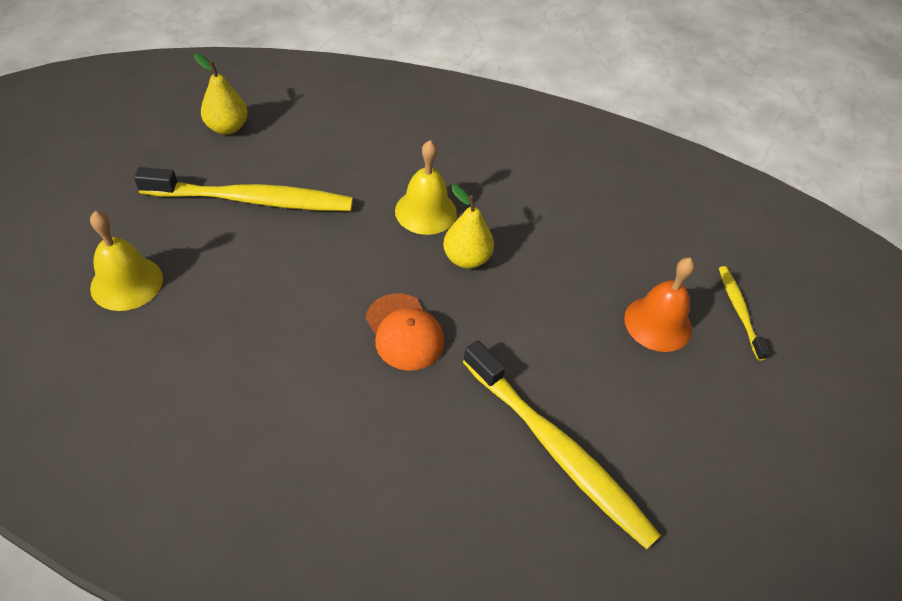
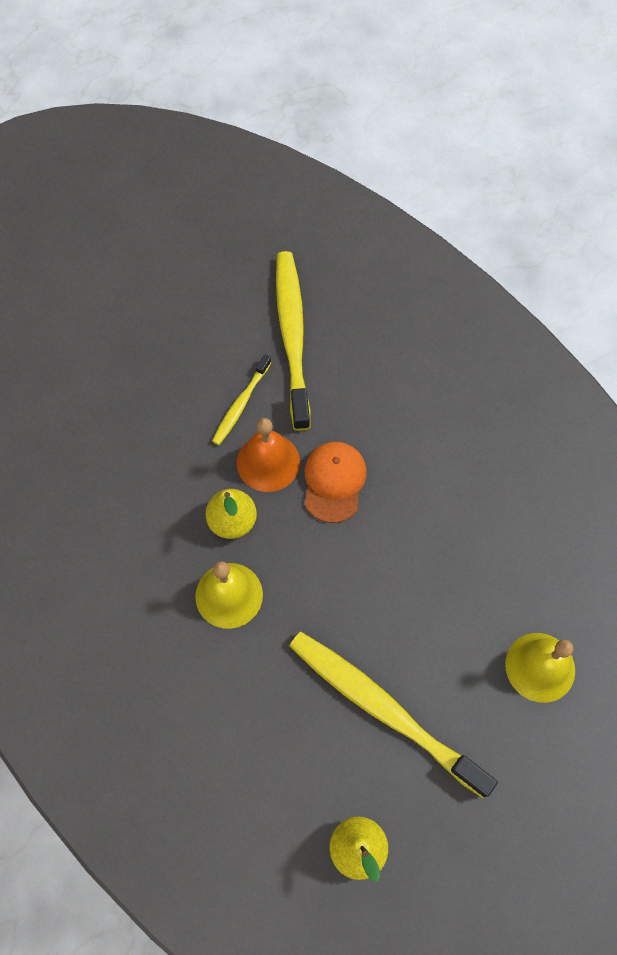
camera: 140 degrees left, 15 degrees up
(658, 323) = (135, 377): orange bell -> orange bell (268, 462)
(739, 311) = (63, 350): yellow toothbrush -> yellow toothbrush (241, 404)

